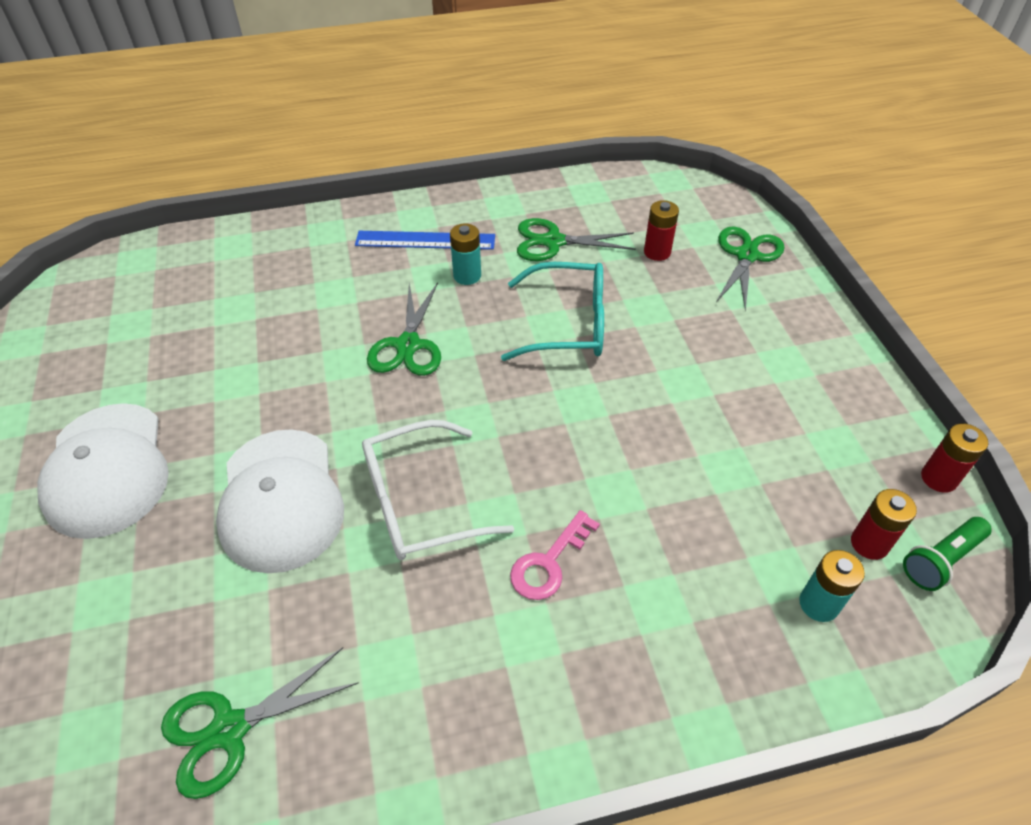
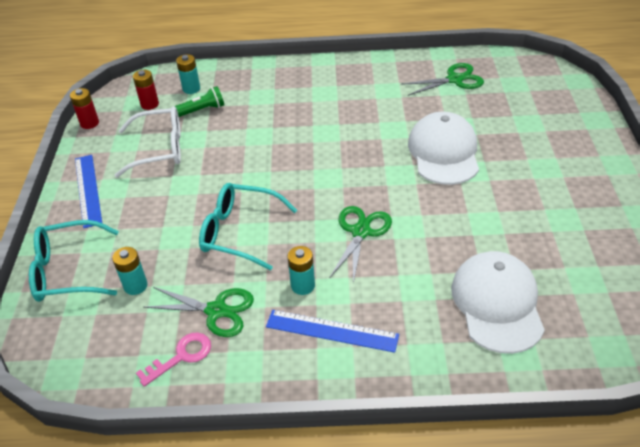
camera: 165 degrees left, 5 degrees down
(107, 470) = (554, 178): white cap -> white cap (497, 303)
(419, 503) = (366, 142): white glasses -> white glasses (160, 149)
(549, 562) = (305, 113): pink key -> pink key (181, 356)
(657, 252) = (135, 286): red battery -> turquoise battery
(746, 256) = (67, 271): green scissors -> turquoise glasses
(818, 354) = (88, 190): none -> blue ruler
(941, 560) = (124, 96): green flashlight -> green flashlight (201, 110)

